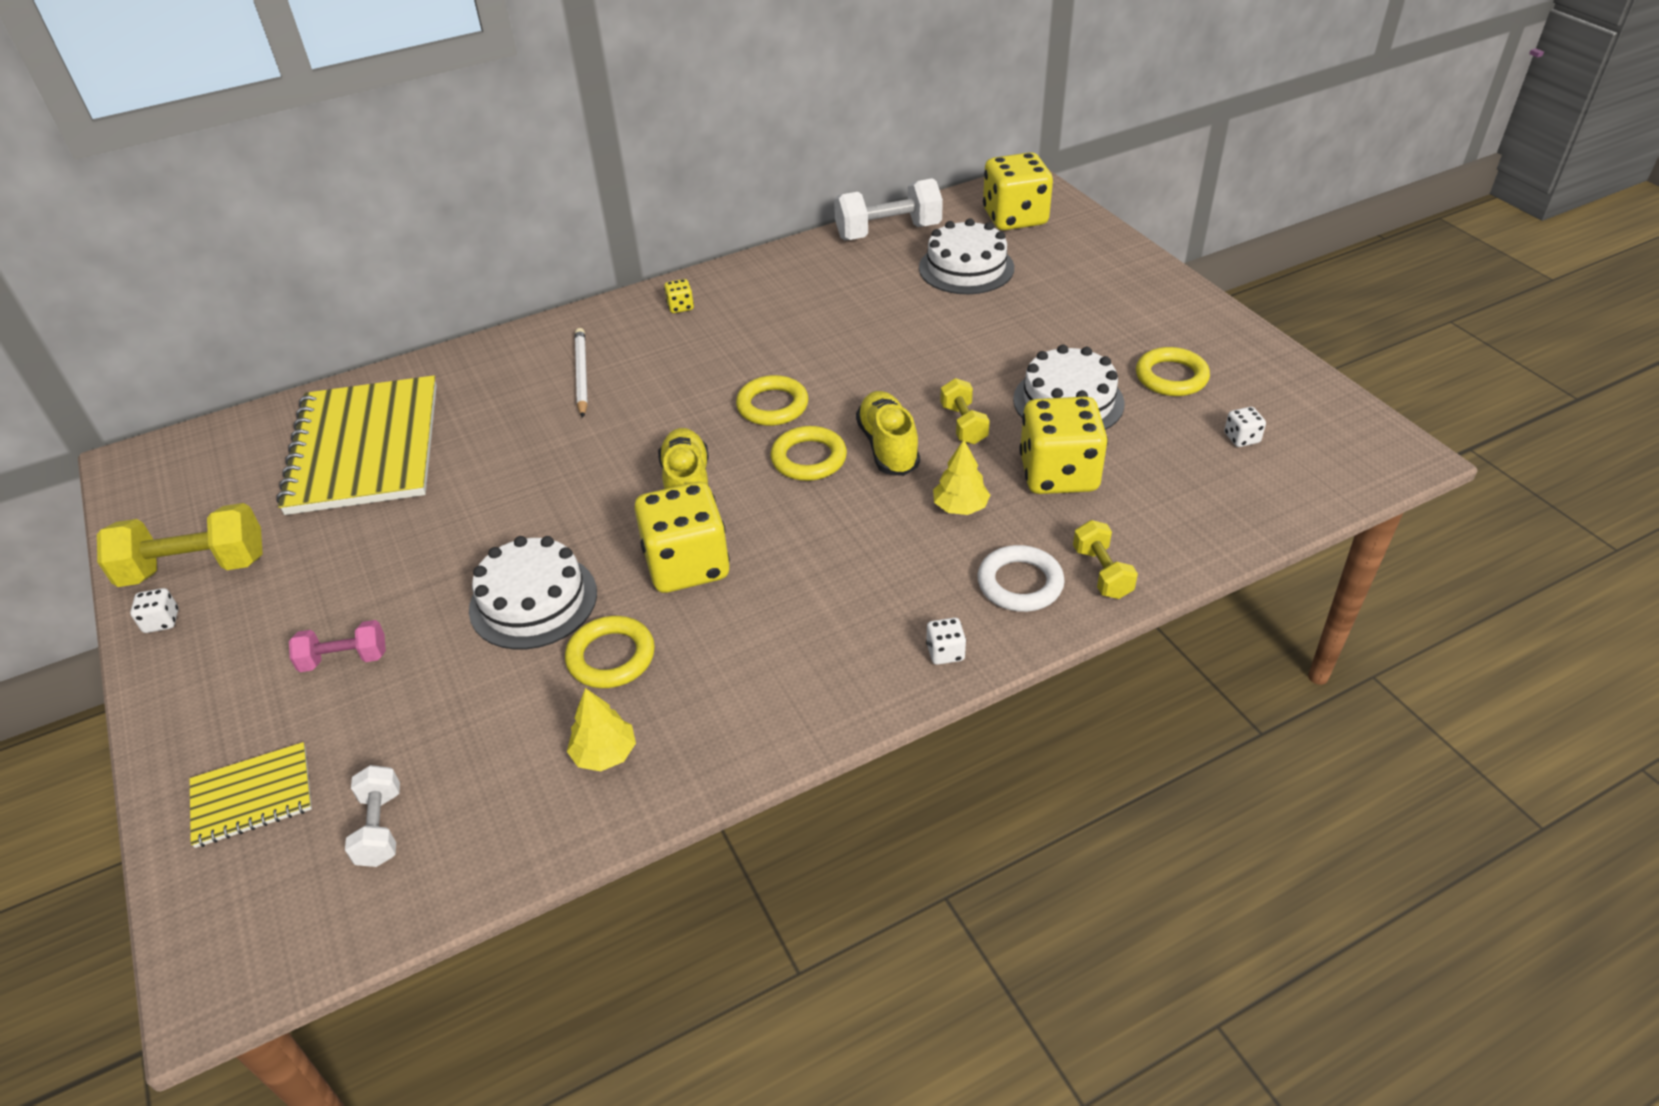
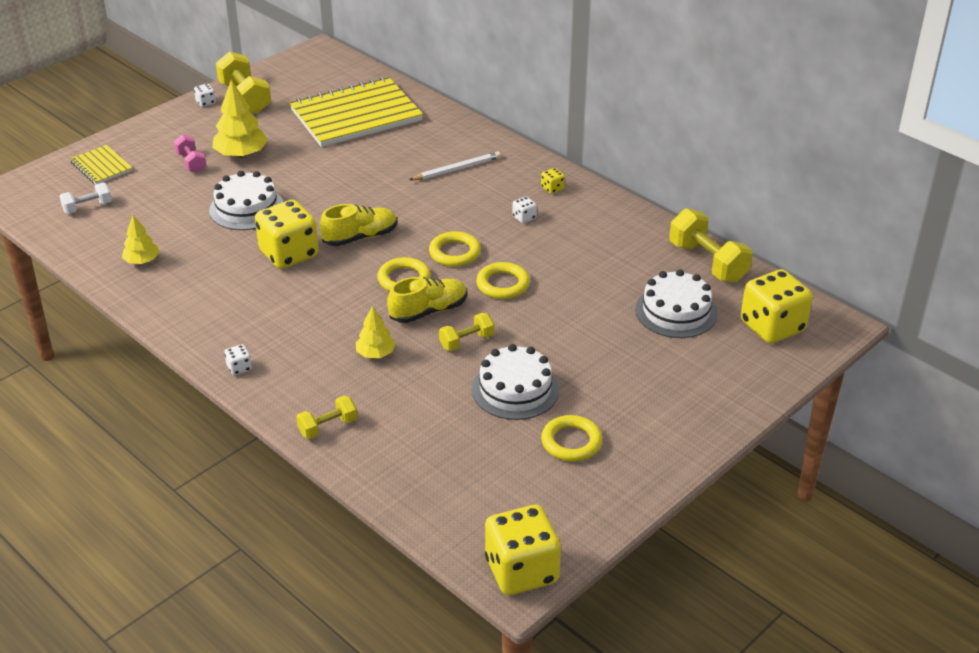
camera: 70 degrees right, 5 degrees down
(369, 591) = (241, 154): none -> yellow tree
(611, 657) = (210, 245): yellow ring -> yellow ring (502, 284)
(888, 232) = (707, 262): white dumbbell -> yellow dumbbell
(1020, 583) = (308, 391): white ring -> none
(1058, 474) = (426, 395): yellow dice -> yellow dice (521, 571)
(1241, 438) = (504, 488): white dice -> white dice (524, 218)

